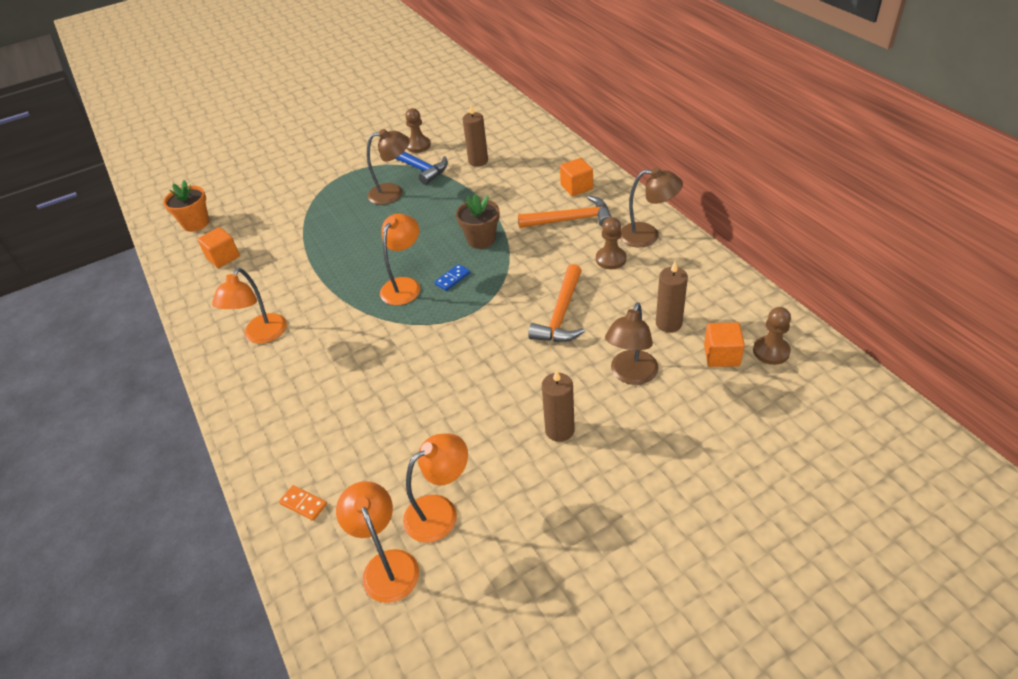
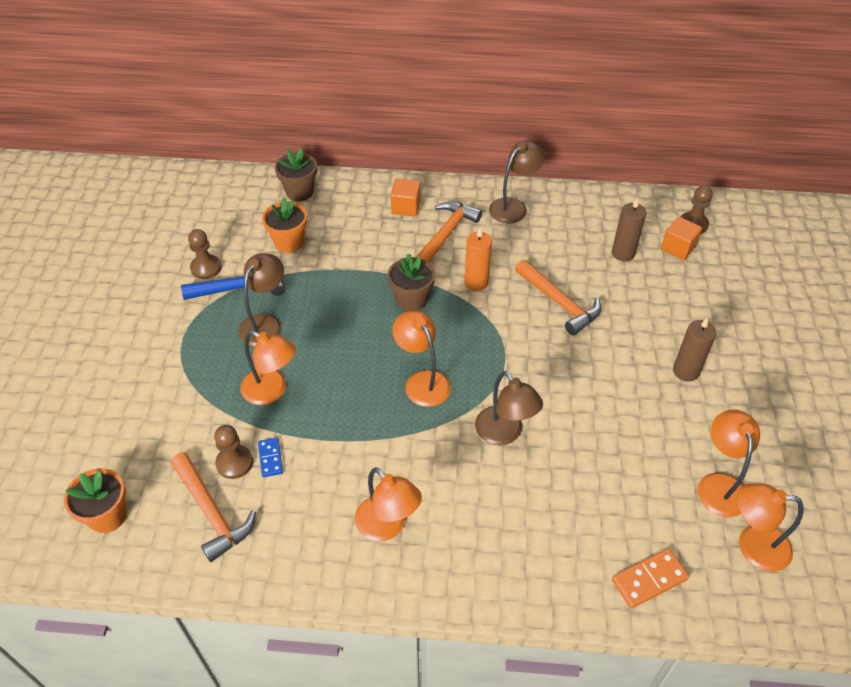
camera: 60 degrees left, 5 degrees up
(223, 257) = (211, 512): orange cube -> orange hammer
(303, 504) = (649, 579): orange domino -> orange domino, size x1.53
(337, 227) = (272, 391): none -> orange lamp
(452, 279) = (447, 344): blue domino -> blue domino (270, 458)
(478, 161) = (289, 242): brown candle -> orange flower pot
(533, 138) = (299, 192): none -> brown flower pot
(534, 260) = (476, 282): none -> orange candle
(611, 259) = (521, 241): brown pawn -> brown pawn (234, 463)
(631, 375) = (660, 302): brown lamp -> brown lamp (504, 433)

